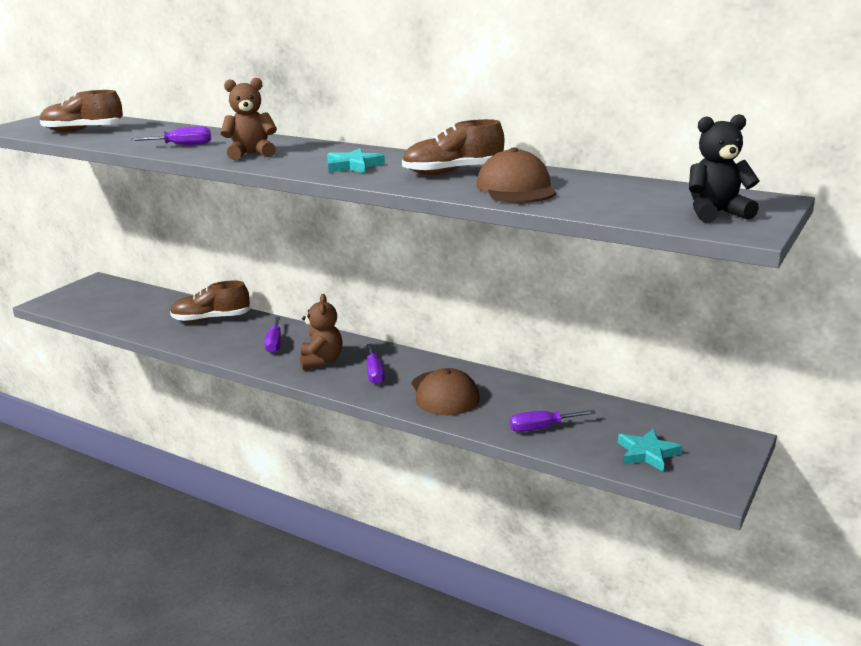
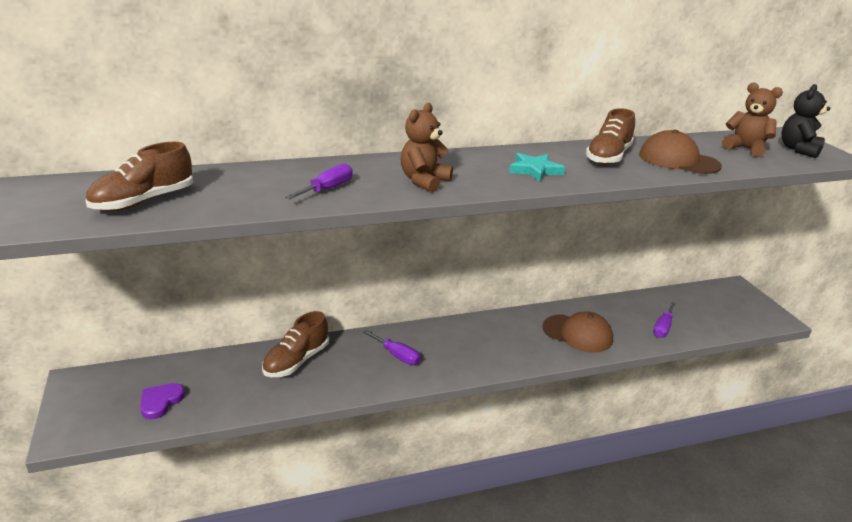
camera: 50 degrees left, 5 degrees up
(108, 307) = (160, 402): none -> purple heart
(321, 361) = (460, 351): brown teddy bear -> brown teddy bear (745, 149)
(374, 373) = (512, 342): purple screwdriver -> none
(647, 453) = (726, 315): turquoise star -> none

